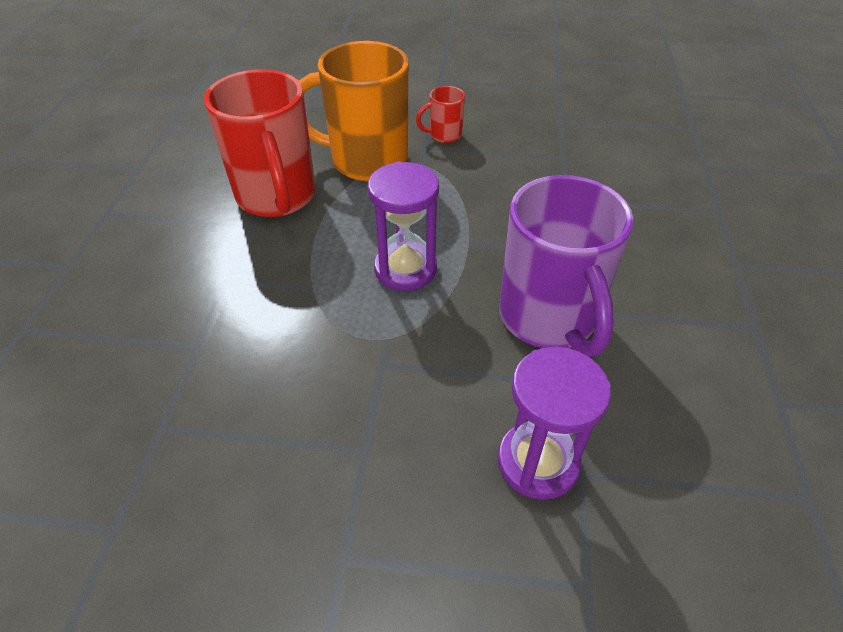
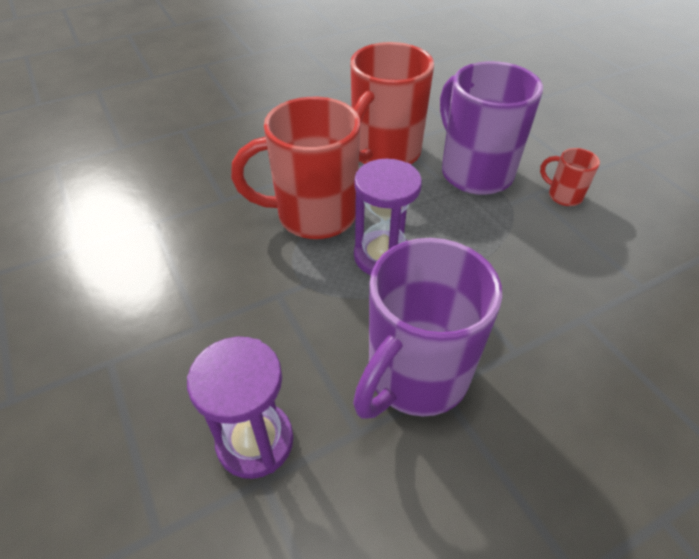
camera: 55 degrees right, 0 degrees up
(304, 288) = (313, 216): none -> red mug
(366, 161) = (474, 172): orange mug -> purple mug

